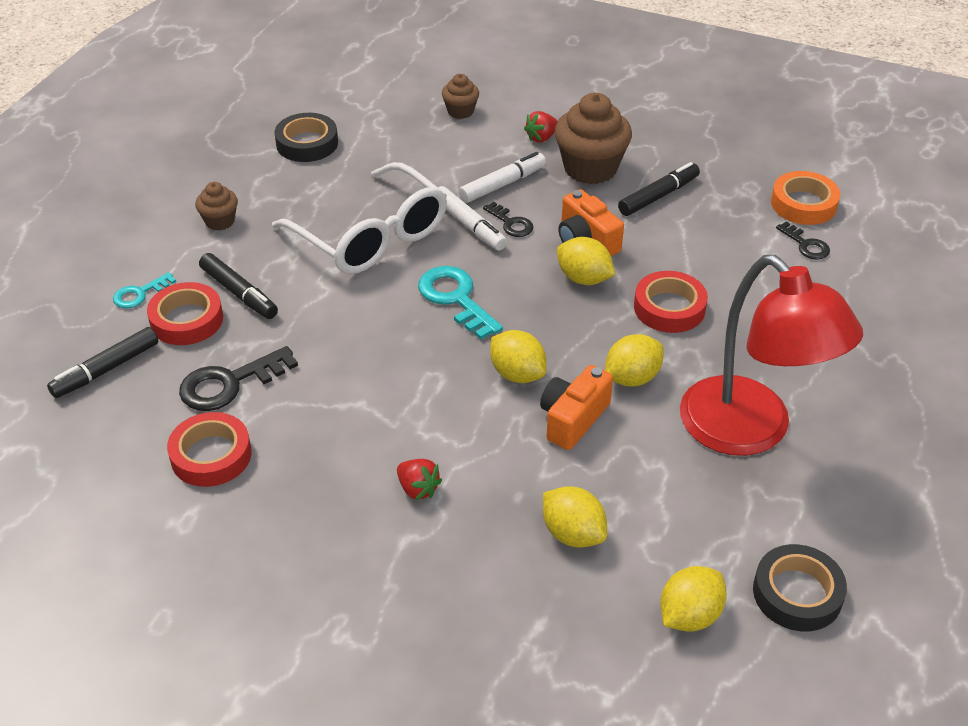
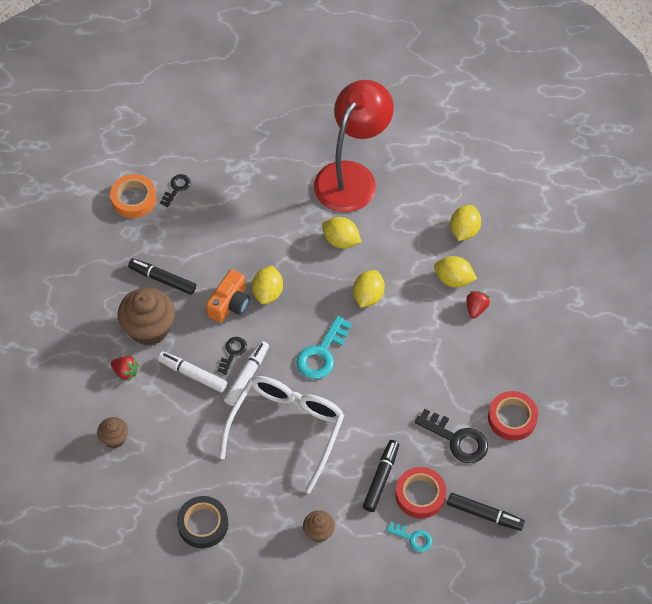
camera: 115 degrees left, 15 degrees up
(573, 419) = (387, 257): orange camera -> none
(669, 308) = (272, 241): red tape -> none
(689, 615) = (483, 170): yellow lemon -> yellow lemon (453, 279)
(797, 593) = (446, 134): black tape -> none

